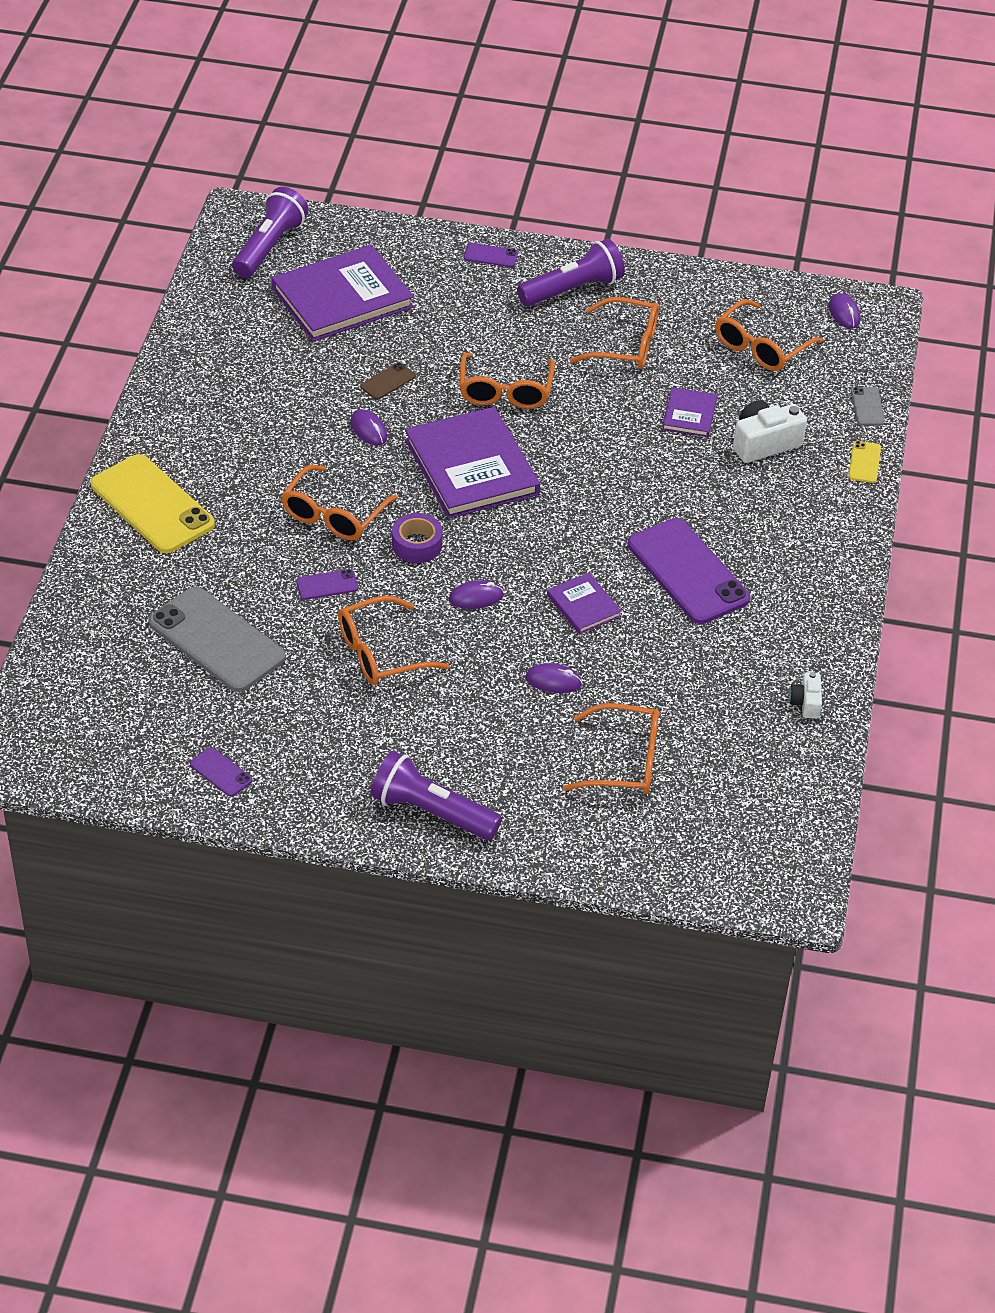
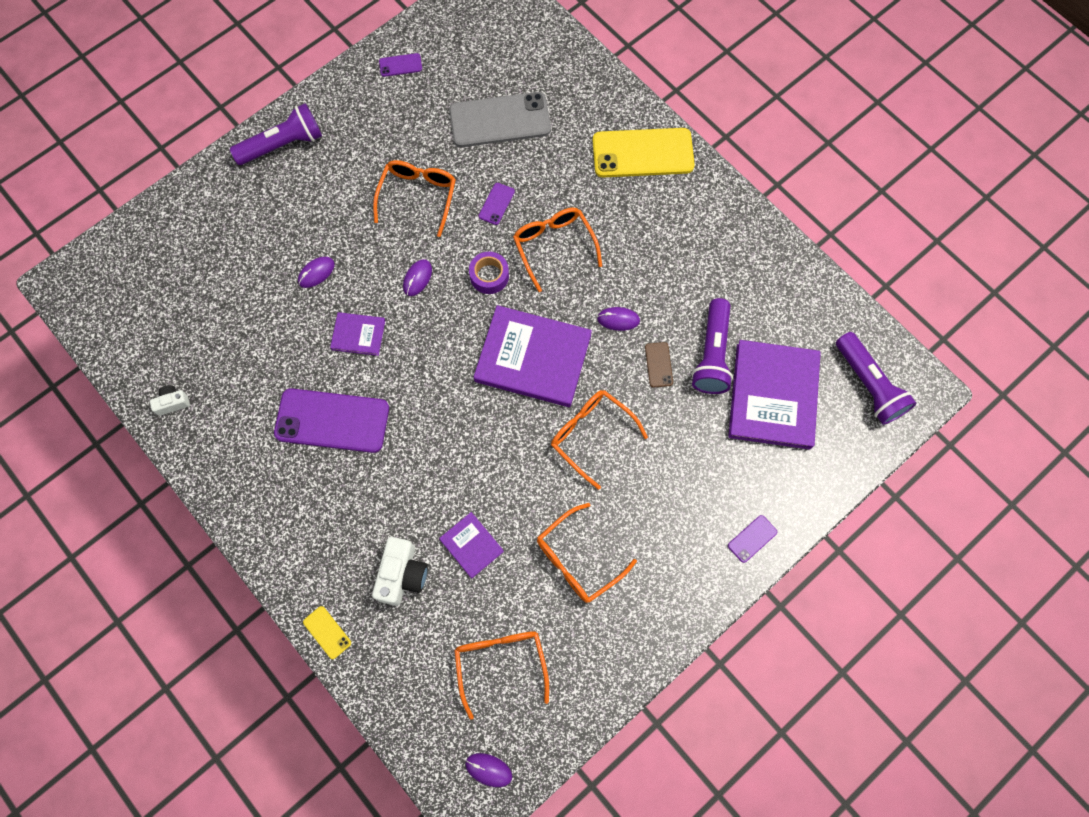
camera: 130 degrees right, 25 degrees up
(572, 289) = (669, 570): purple flashlight -> purple flashlight (712, 354)
(623, 761) = (226, 265): orange glasses -> none
(806, 703) = (172, 403): white camera -> white camera turned 60 degrees counterclockwise
(867, 406) = (377, 689): grey phone -> none

